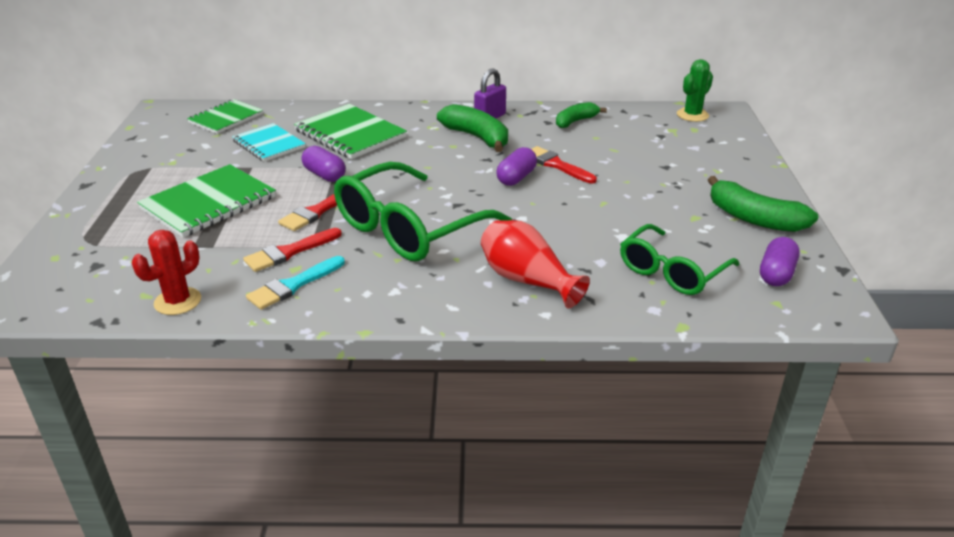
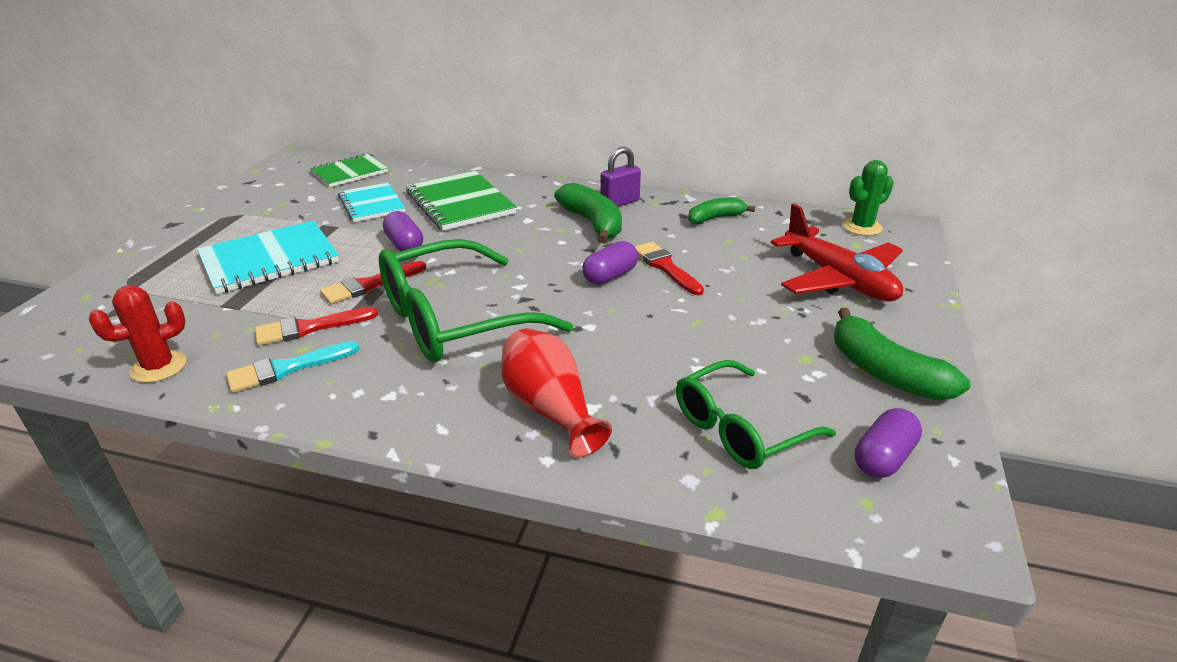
camera: 15 degrees right, 0 degrees up
(208, 203) = (269, 260): green notebook -> turquoise notebook
(693, 157) = (838, 279): none -> red plane

